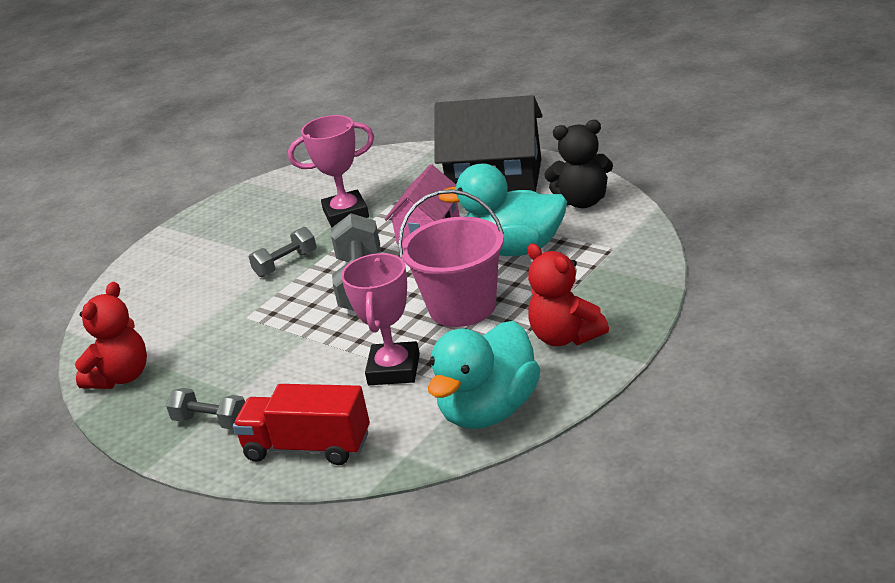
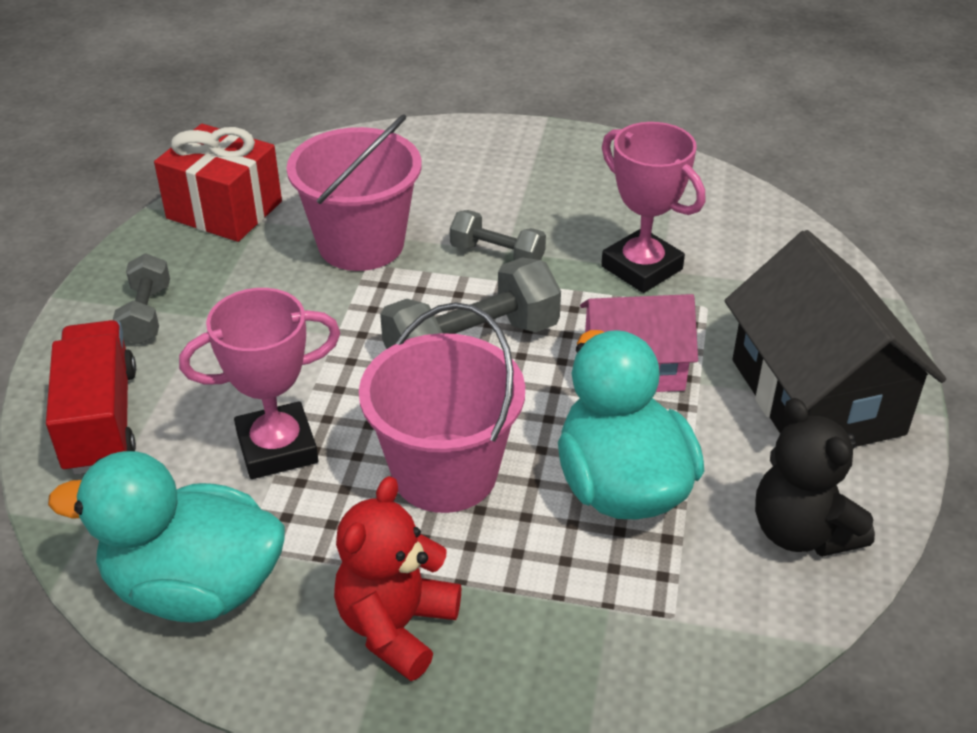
camera: 60 degrees right, 10 degrees up
(121, 377) = (224, 210): red teddy bear -> red gift
(222, 318) = (361, 244): none -> pink bucket

